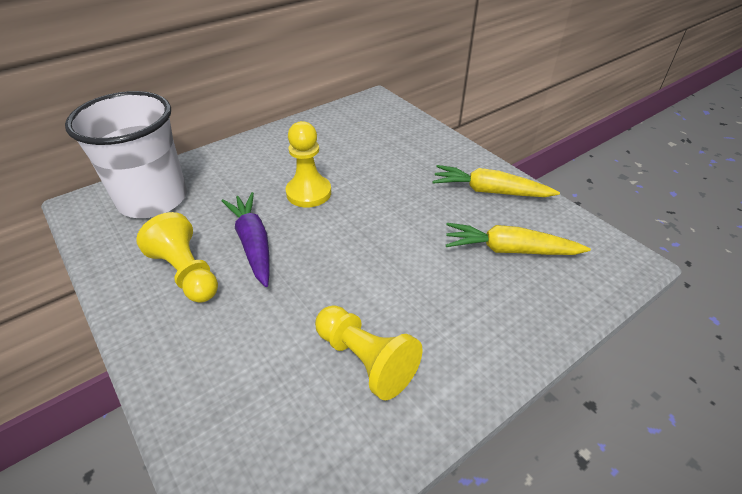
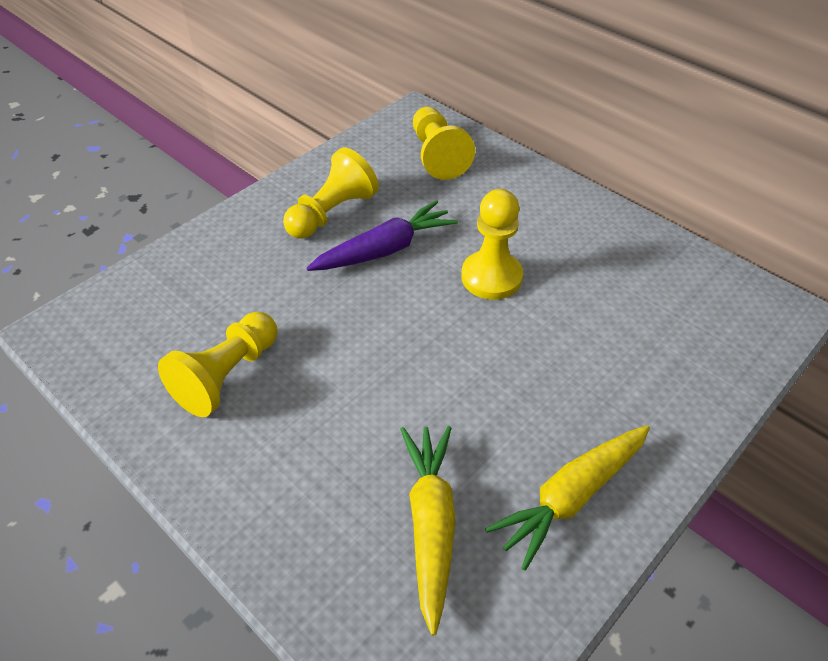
camera: 80 degrees right, 5 degrees up
(153, 199) = (437, 156): white cup -> yellow pawn
(490, 191) = (571, 496): yellow carrot -> yellow carrot turned 135 degrees counterclockwise

